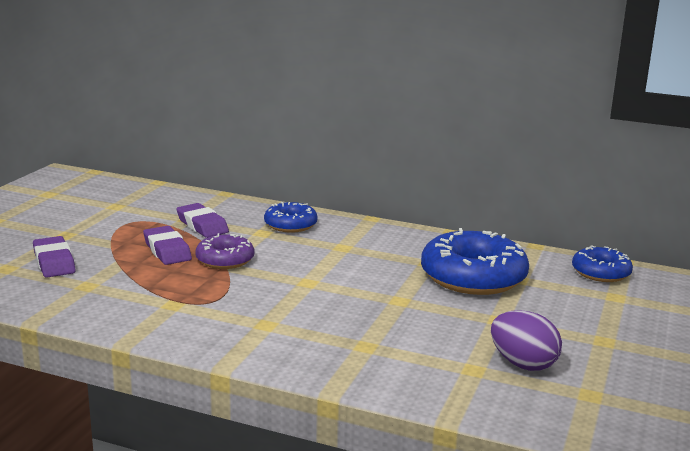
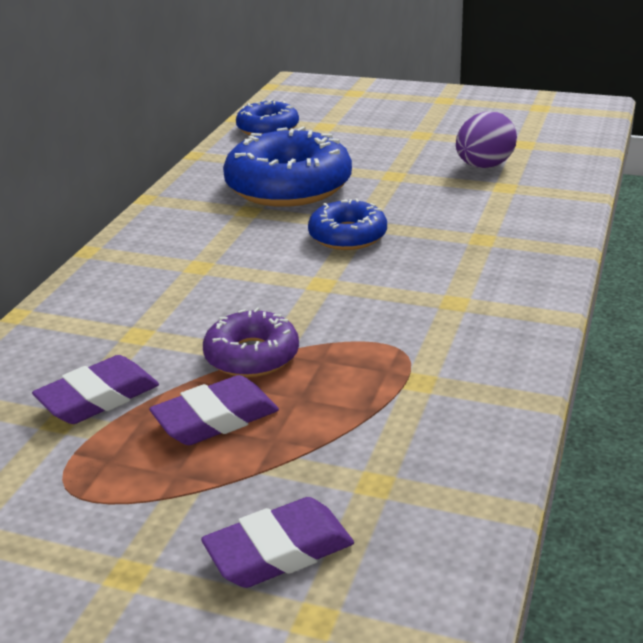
camera: 90 degrees left, 10 degrees up
(290, 225) = (107, 312): blue donut -> blue donut (347, 236)

